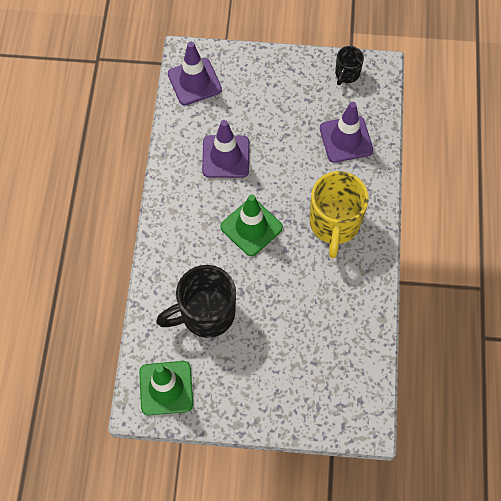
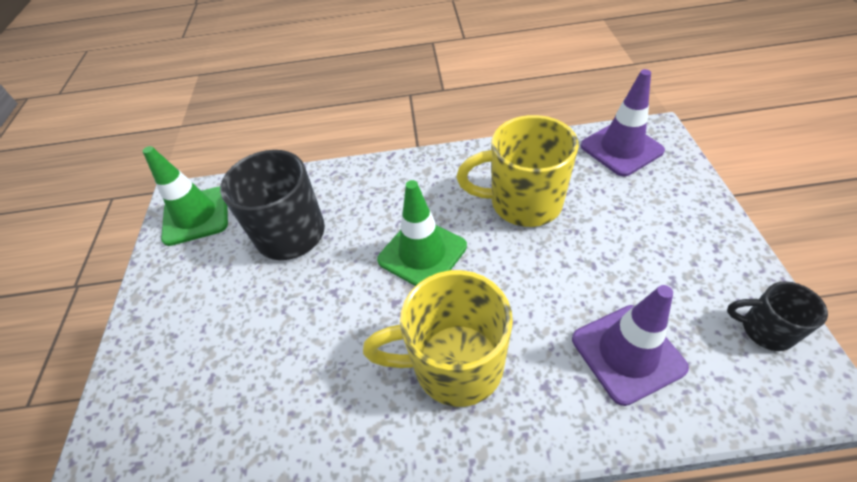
camera: 85 degrees right, 15 degrees down
(225, 156) = (523, 203): purple traffic cone -> yellow mug

